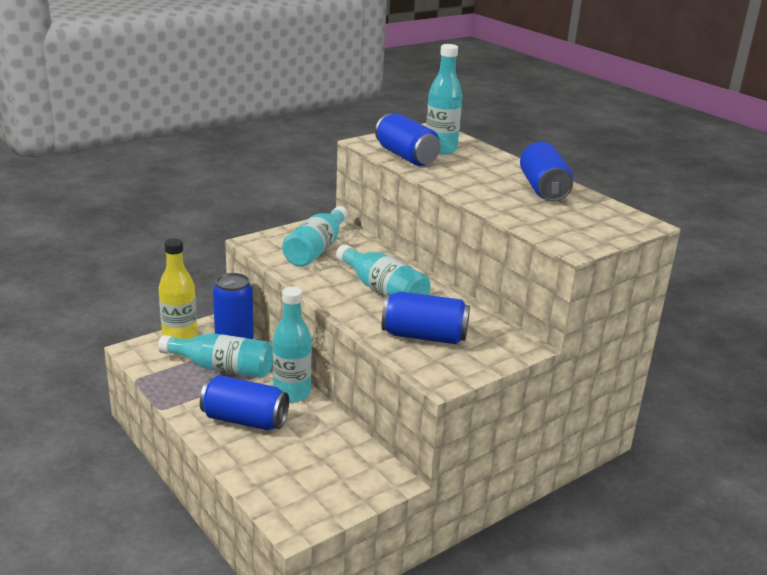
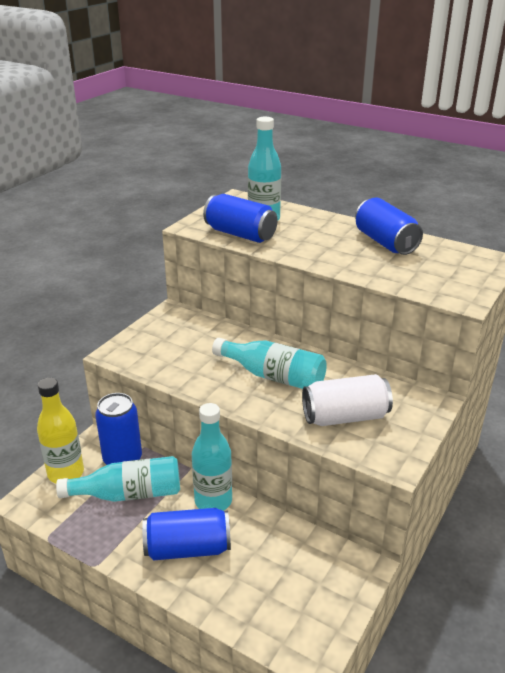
camera: 20 degrees left, 5 degrees up
(316, 249) = (180, 346): turquoise bottle -> none
(424, 336) = (345, 417): blue can -> white can

